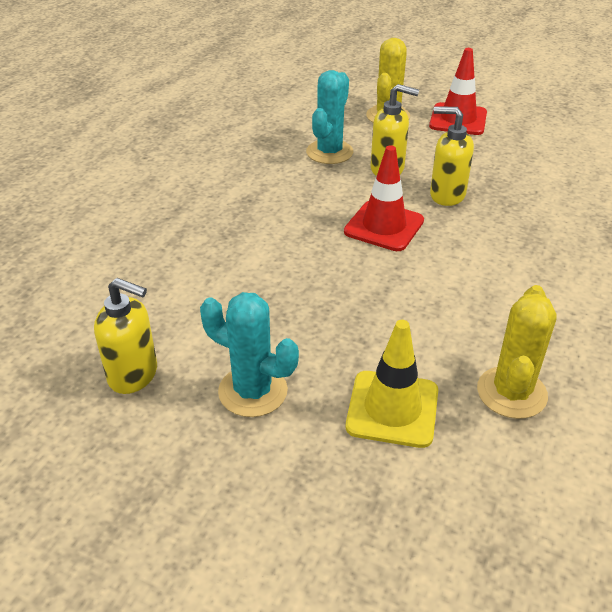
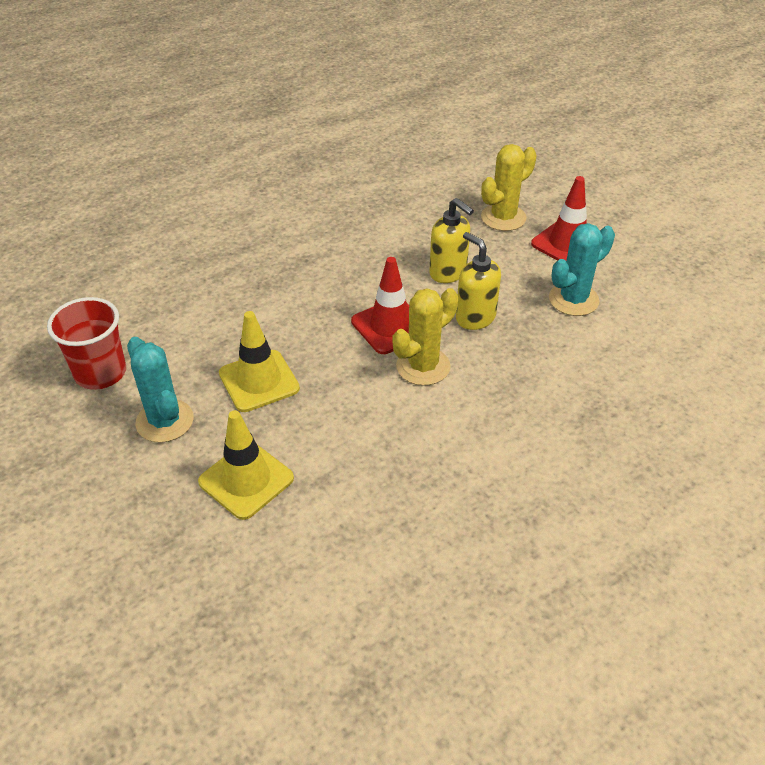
camera: 30 degrees right, 5 degrees up
(133, 375) = (100, 373): yellow soap dispenser -> red cup
(312, 316) = (259, 381): none -> yellow traffic cone
(329, 152) = (414, 237): turquoise cactus -> turquoise cactus (573, 299)
(511, 393) = (346, 511): yellow cactus -> yellow cactus (423, 366)

